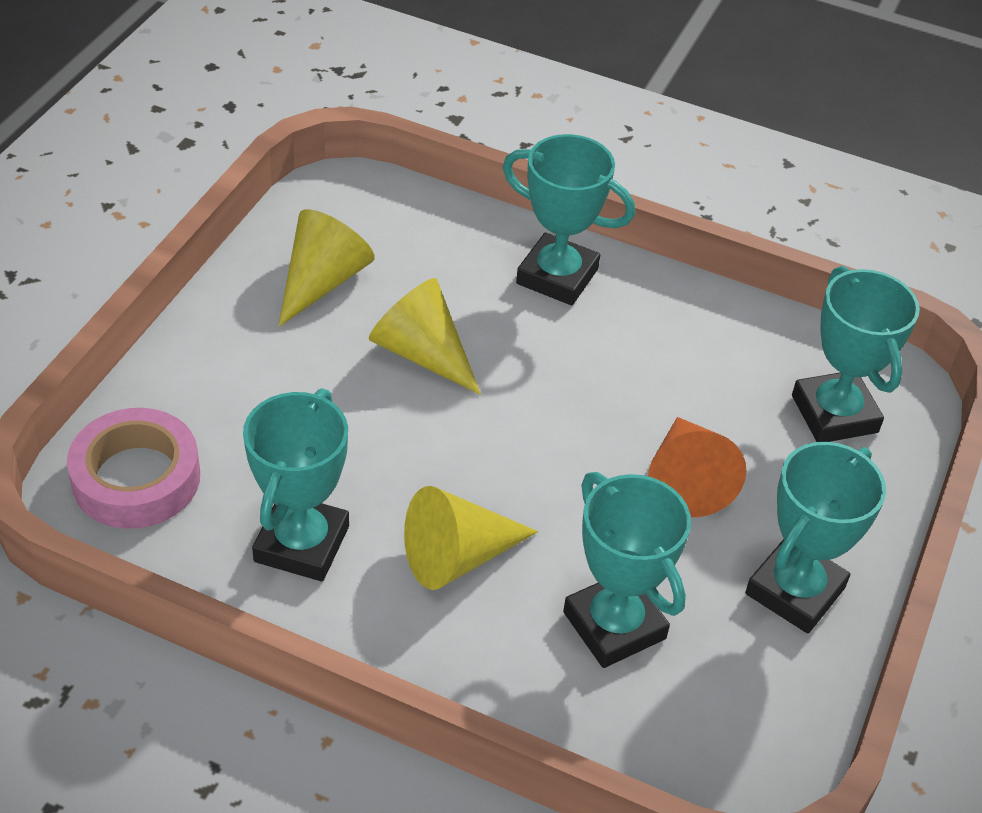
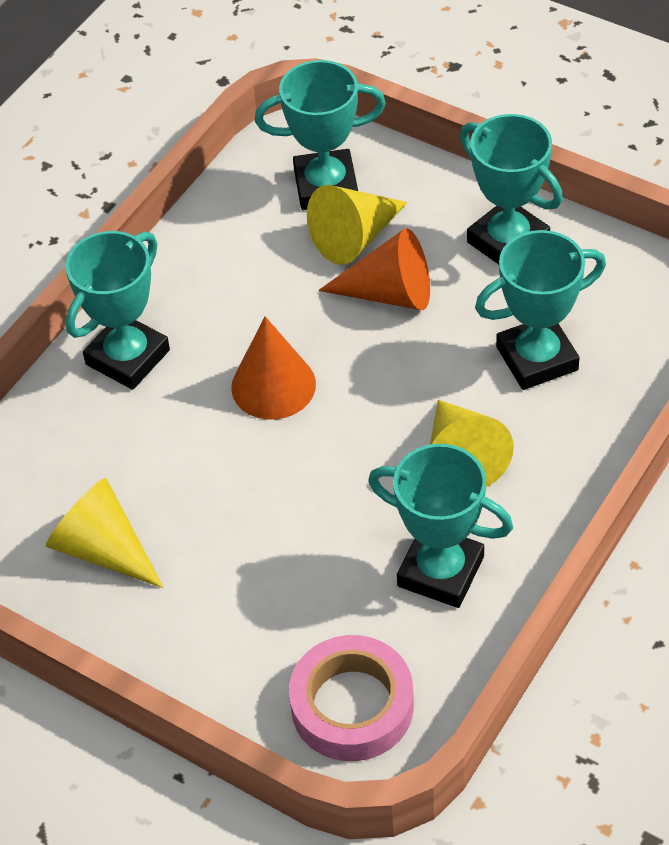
camera: 75 degrees left, 5 degrees up
(422, 353) = (216, 470): yellow cone -> yellow cone (355, 237)
(537, 389) = (273, 385): none -> orange cone

